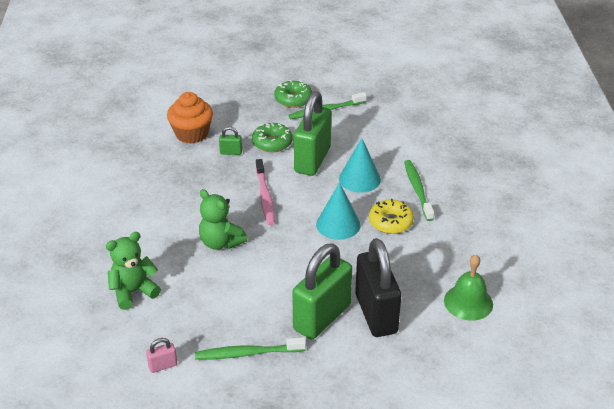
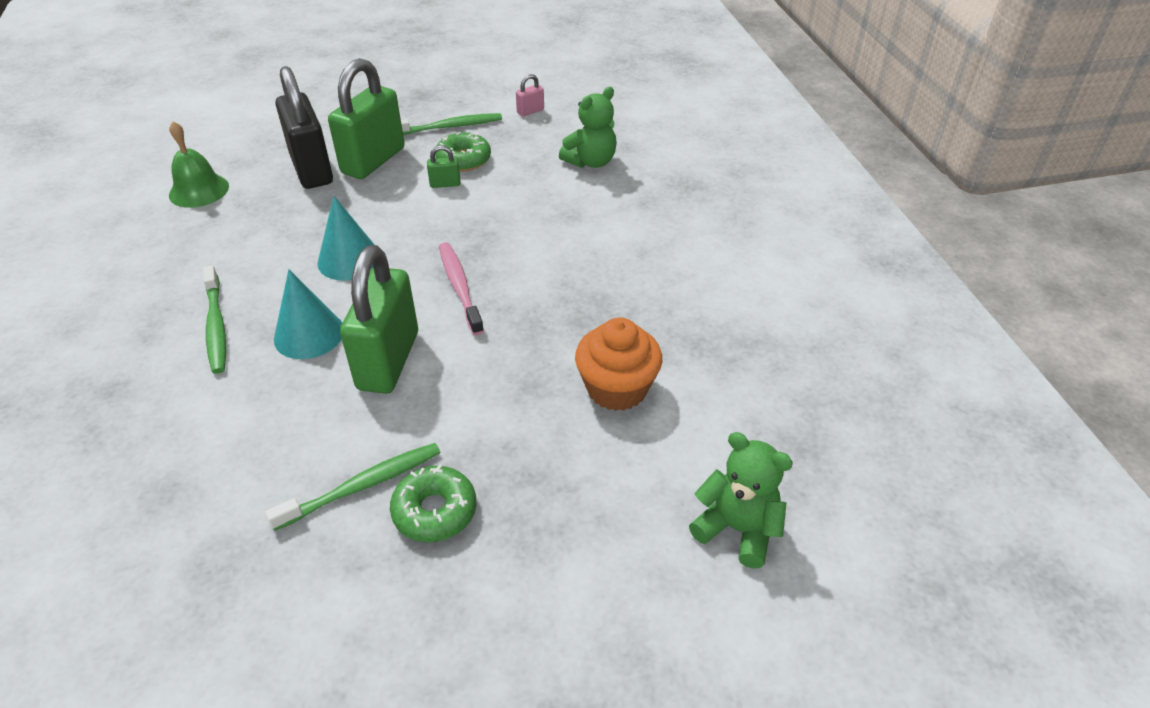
camera: 170 degrees right, 5 degrees up
(220, 242) = (507, 220): green teddy bear -> green teddy bear (737, 529)
(231, 152) = (533, 358): green padlock -> green padlock (445, 184)
(272, 143) = (464, 388): green donut -> green donut (463, 159)
(390, 222) = (272, 271): yellow donut -> none

